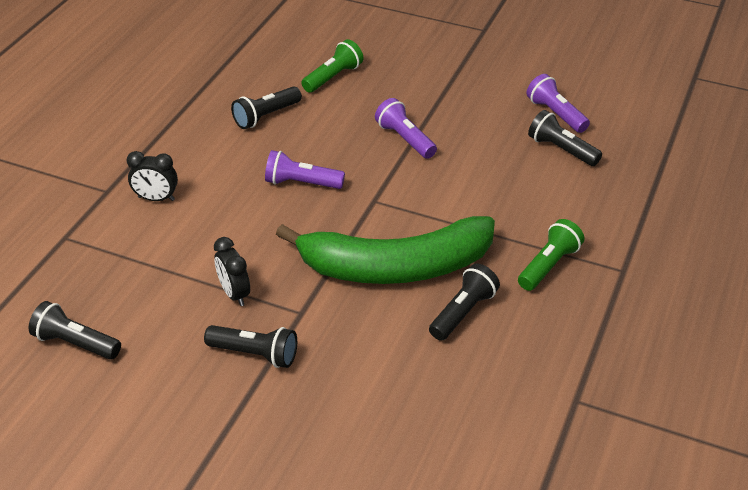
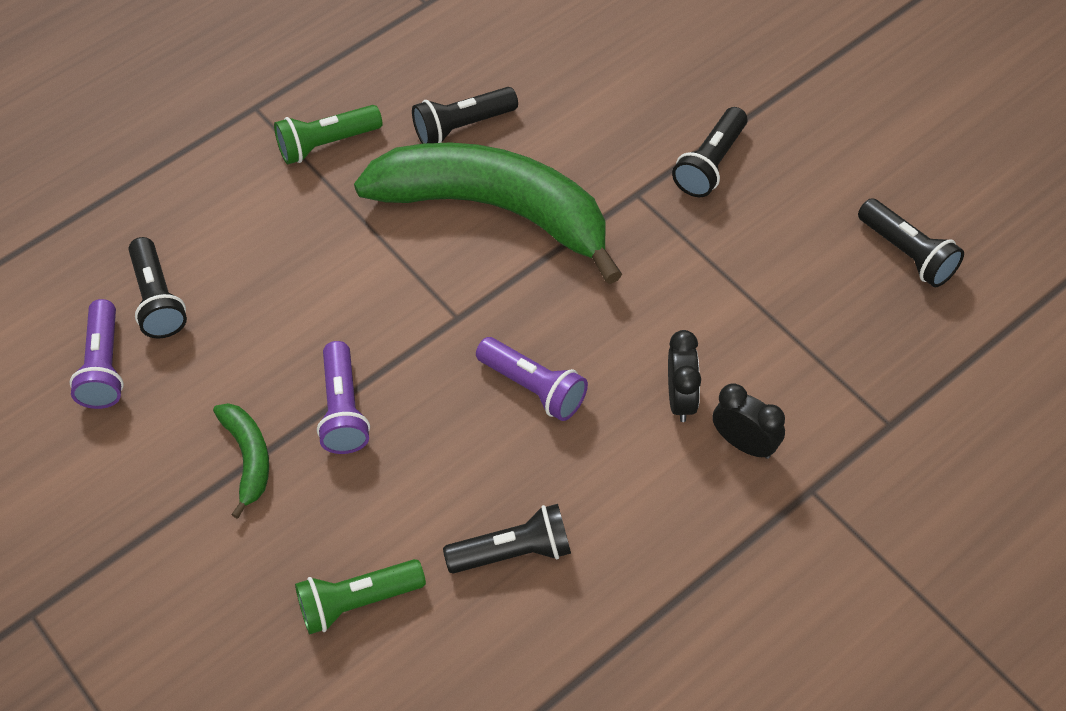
camera: 150 degrees left, 15 degrees up
(234, 294) = (701, 247): black clock -> black clock (681, 398)
(255, 354) = (710, 164): black flashlight -> black flashlight turned 105 degrees counterclockwise
(438, 106) = (248, 457): none -> green banana

